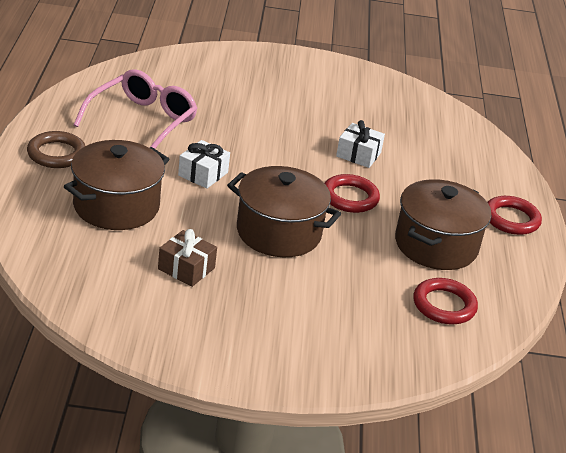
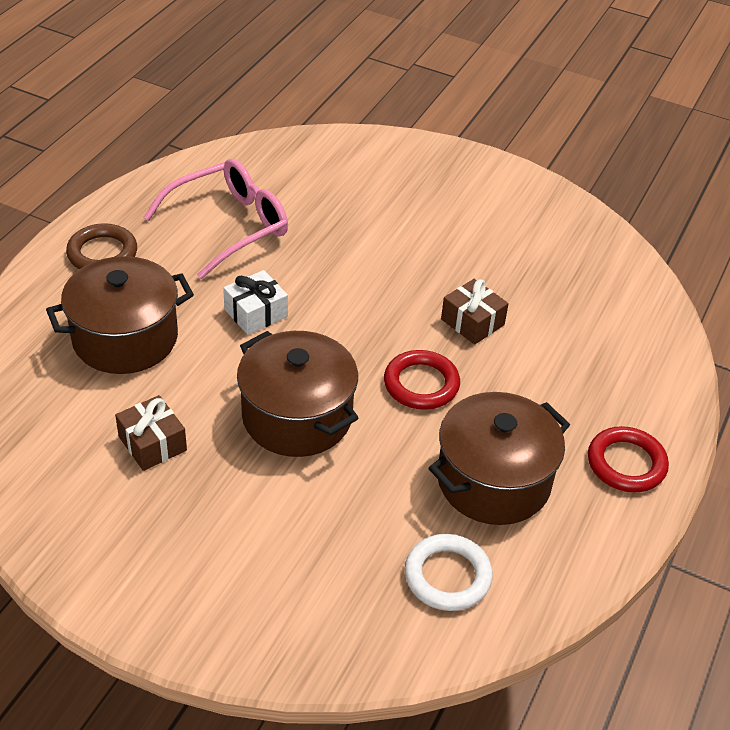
camera: 25 degrees right, 10 degrees up
(358, 154) = (472, 322): white gift -> brown gift
(444, 305) = (447, 576): red ring -> white ring

